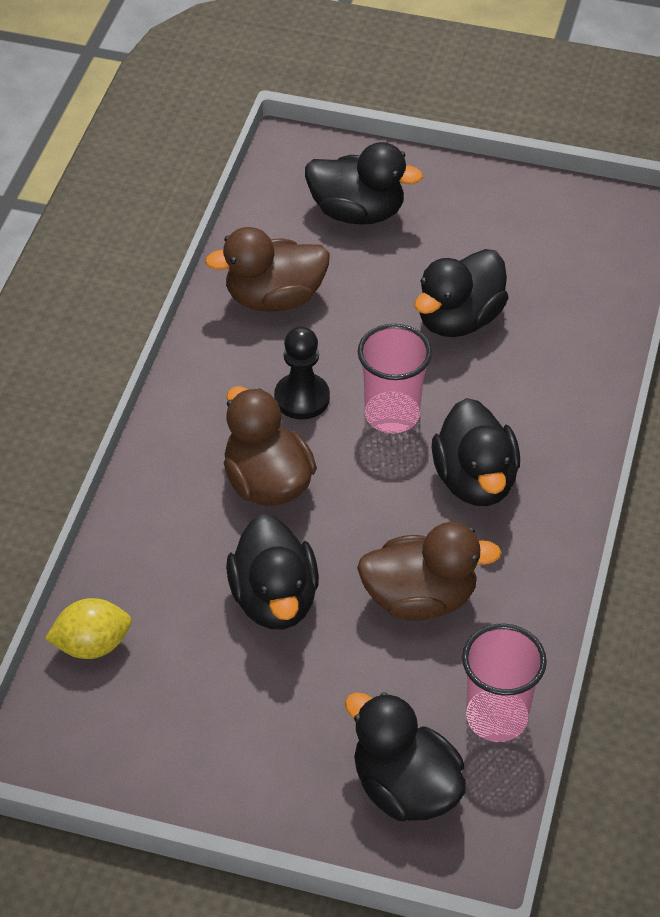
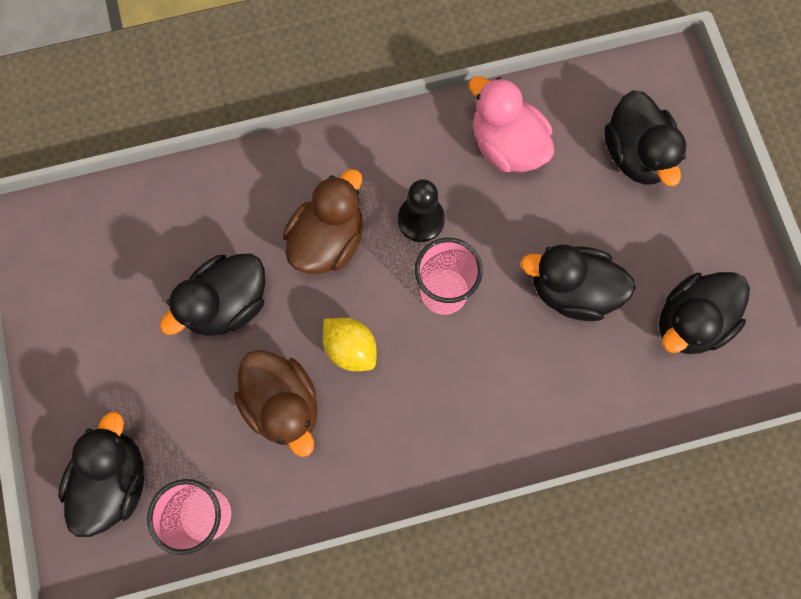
camera: 60 degrees right, 25 degrees up
(92, 645) = (127, 208): yellow lemon -> yellow lemon (351, 348)
(274, 298) = (506, 145): brown duck -> pink duck
(475, 480) = (416, 387): black duck -> black duck (690, 321)

